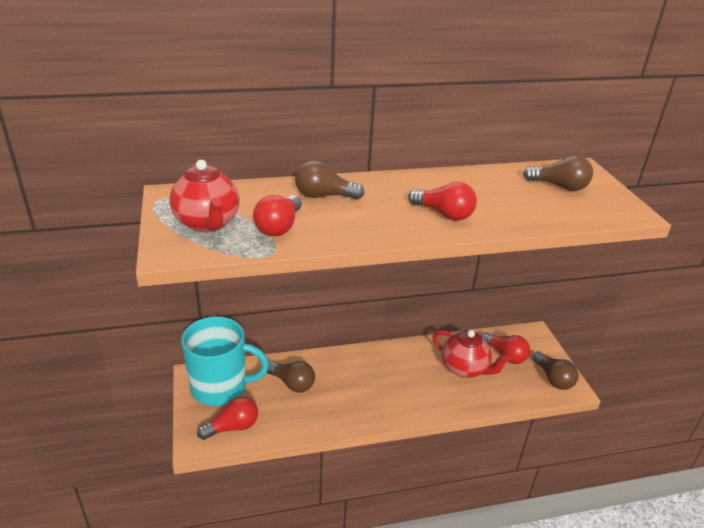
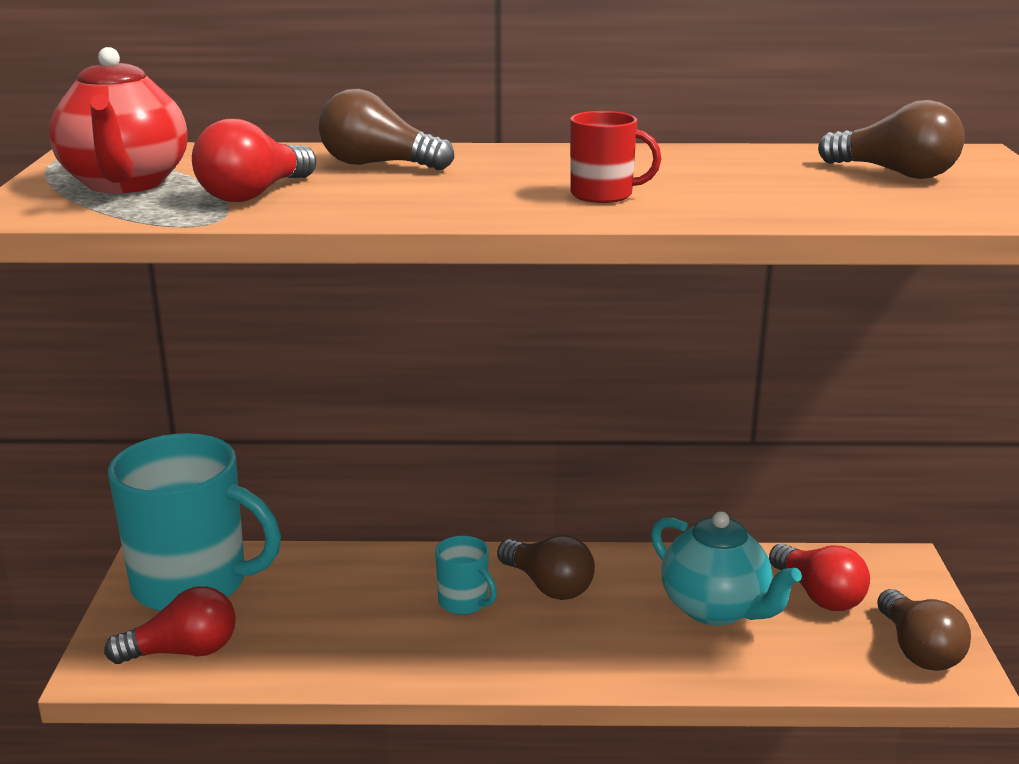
camera: 15 degrees right, 10 degrees down
(292, 383) = (335, 594): brown light bulb -> brown light bulb (548, 586)
(354, 380) = (464, 602): none -> turquoise mug
(444, 214) = (604, 195): red light bulb -> red mug
(465, 368) = (716, 609): red teapot -> turquoise teapot

